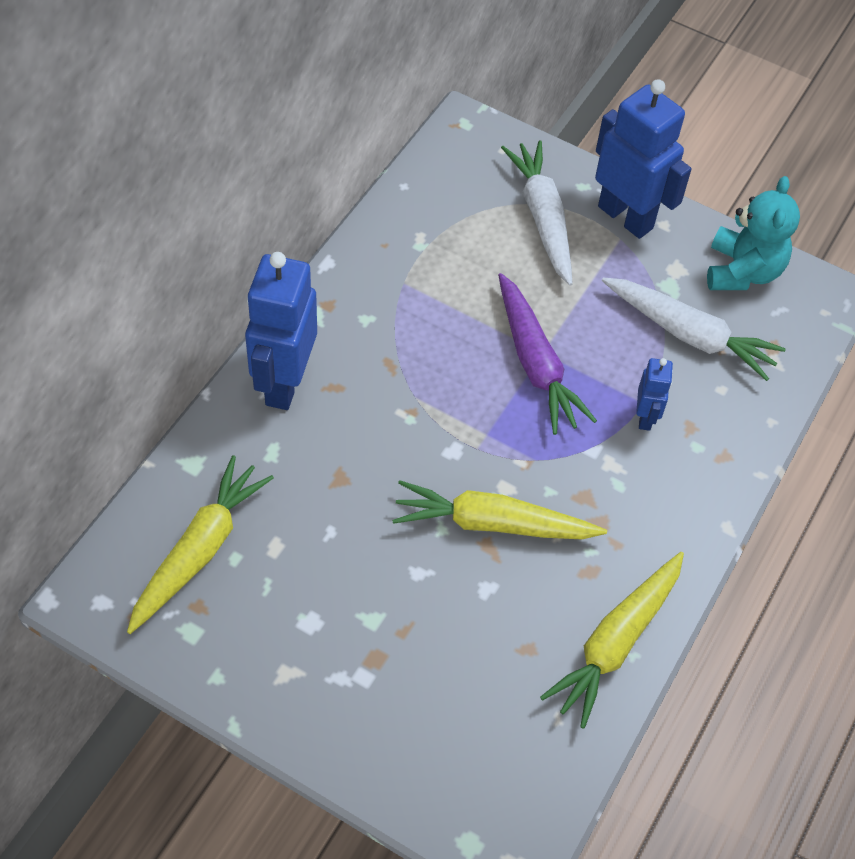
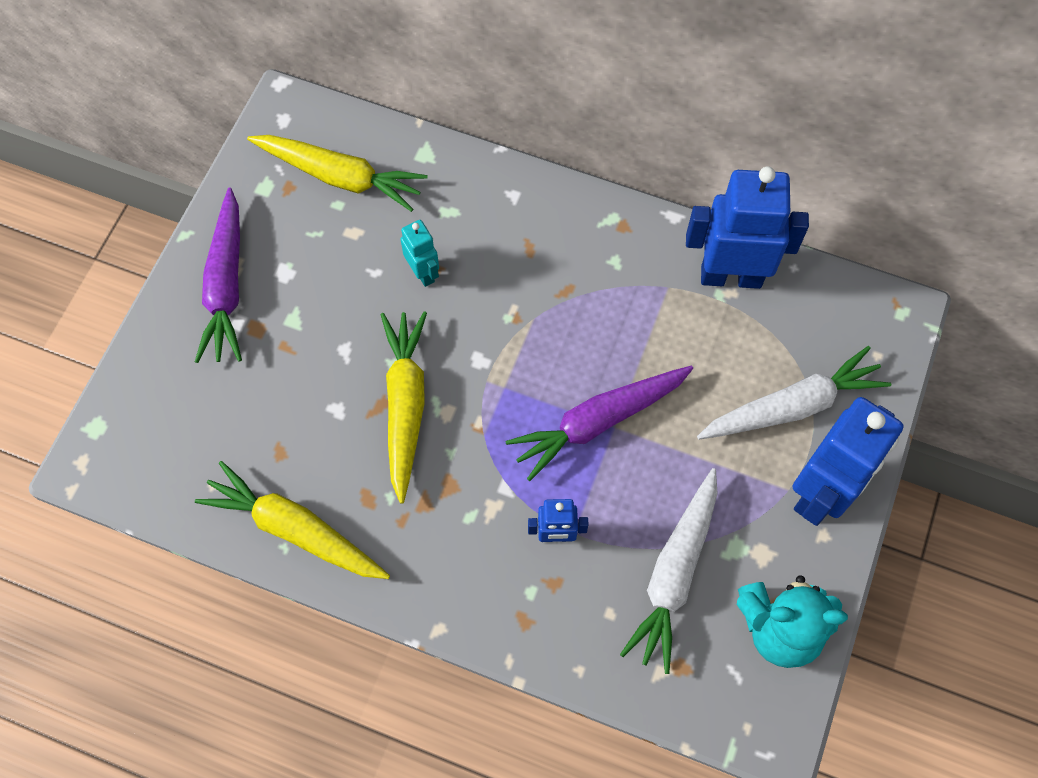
camera: 85 degrees right, 10 degrees up
(284, 383) = (524, 206): blue robot -> blue robot (731, 276)
(314, 685) = (226, 285): none -> purple carrot
(342, 486) = (423, 273): none -> turquoise robot

